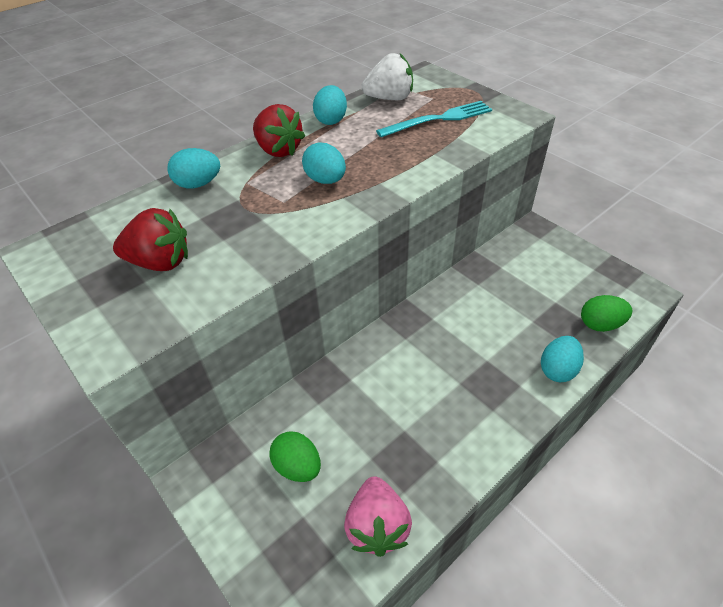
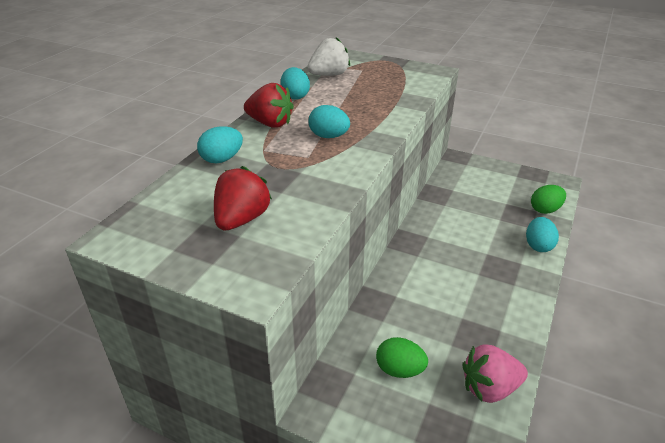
camera: 25 degrees left, 10 degrees down
(160, 262) = (242, 219): red strawberry -> red strawberry turned 45 degrees counterclockwise
(377, 526) = (489, 388): pink strawberry -> pink strawberry turned 105 degrees clockwise
(439, 119) = (379, 83): turquoise fork -> none

